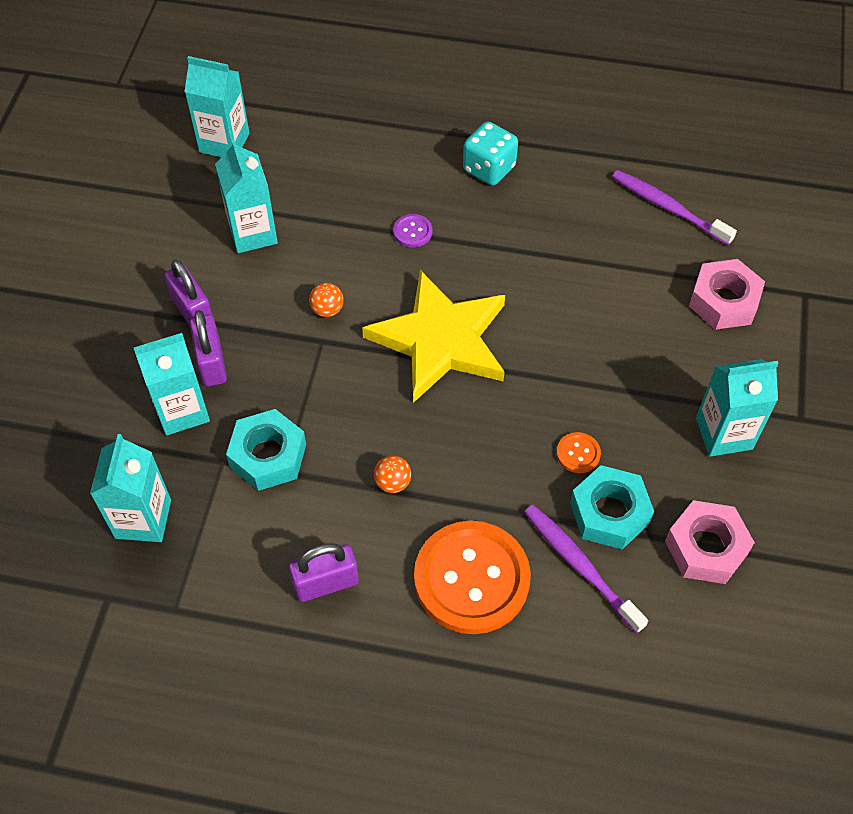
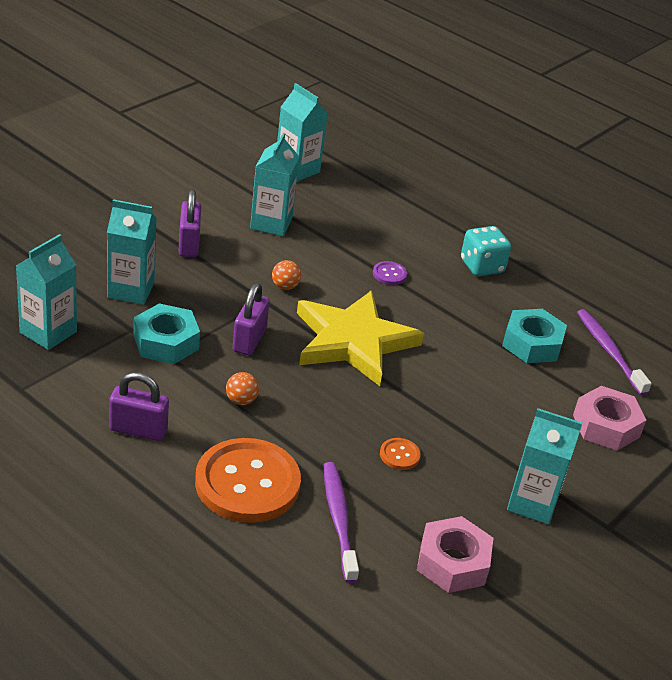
camera: 25 degrees right, 20 degrees down
(212, 363) = (175, 276): purple padlock -> purple padlock (249, 340)
(609, 513) = (392, 501): turquoise nut -> turquoise nut (532, 344)

